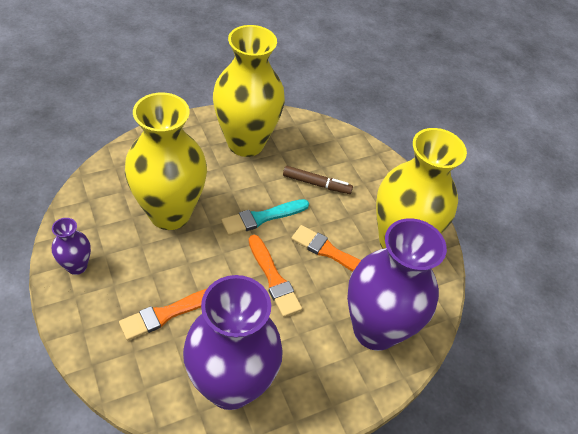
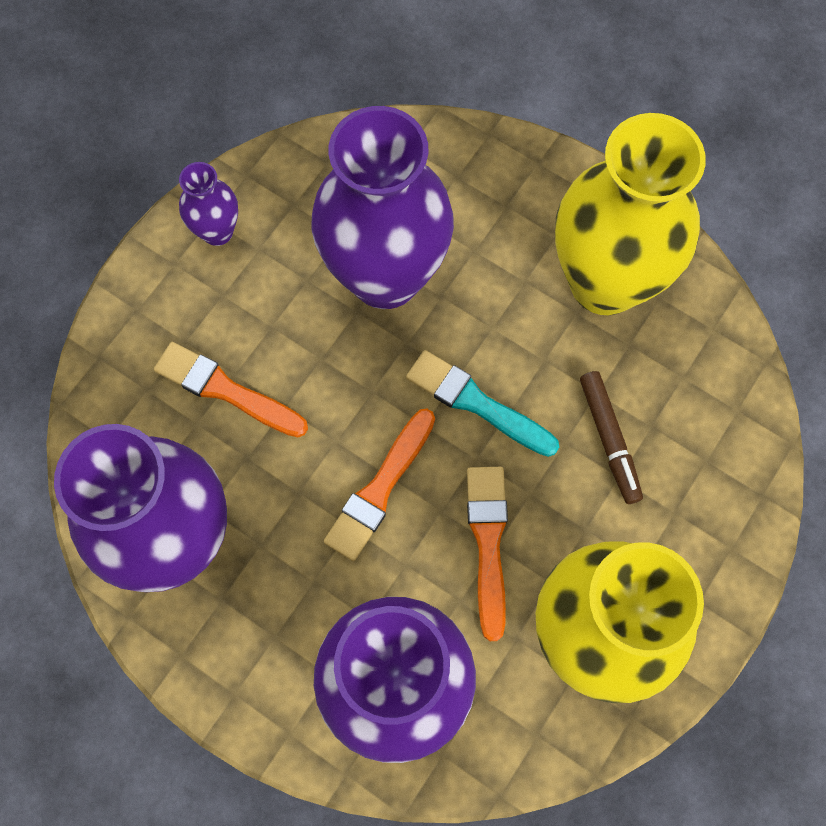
camera: 65 degrees right, 20 degrees up
(170, 213) = (385, 276): yellow vase -> purple vase

